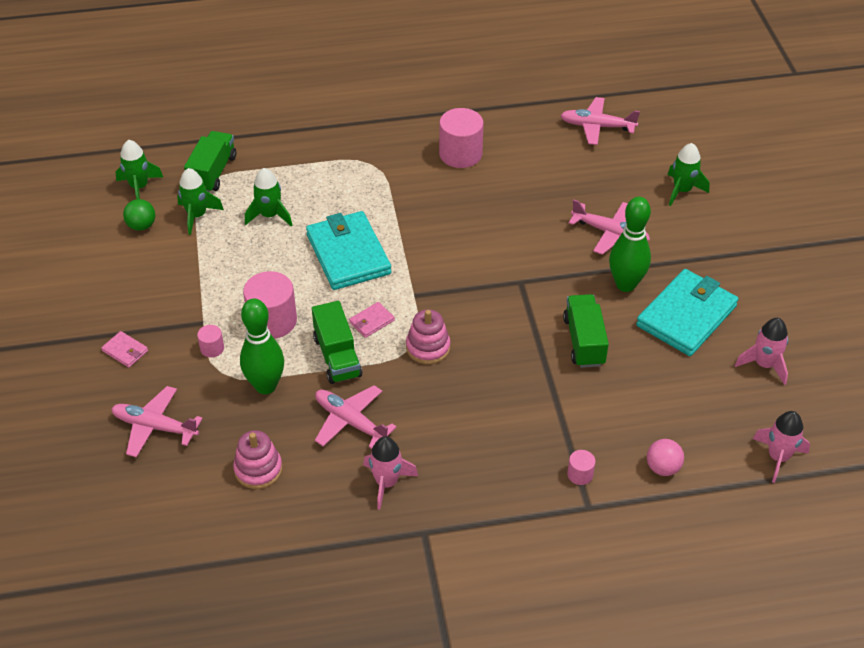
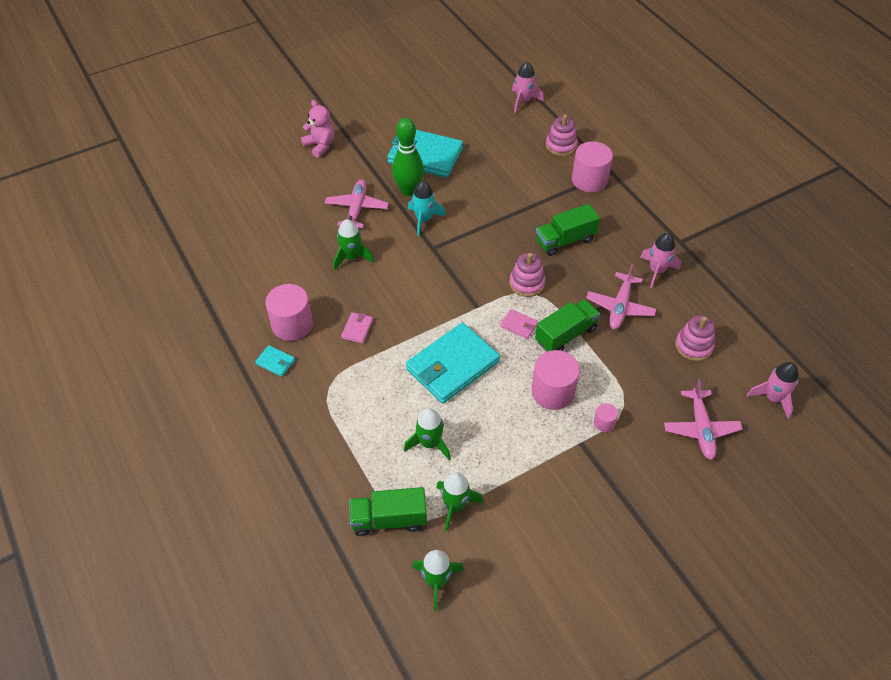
camera: 110 degrees left, 5 degrees up
(125, 351) = (643, 488): pink wallet -> pink wallet (357, 329)
(142, 226) = (490, 551): green ball -> none
(265, 386) = (619, 370): green bowling pin -> none
(420, 136) = (275, 362): none -> turquoise wallet
(569, 285) = (423, 219): none -> turquoise rocket
(580, 474) = (589, 180): pink cylinder -> pink cylinder, size x2.08
(584, 341) = (475, 201): green truck -> green truck (565, 240)
(597, 126) = (225, 242): pink plane -> none
(662, 468) = (561, 146): pink ball -> pink stacking toy
(682, 190) = (291, 178): green rocket -> green rocket (351, 257)
(735, 225) = (320, 145): none -> pink teddy bear
(764, 364) = (451, 115): pink rocket -> pink rocket (773, 398)

